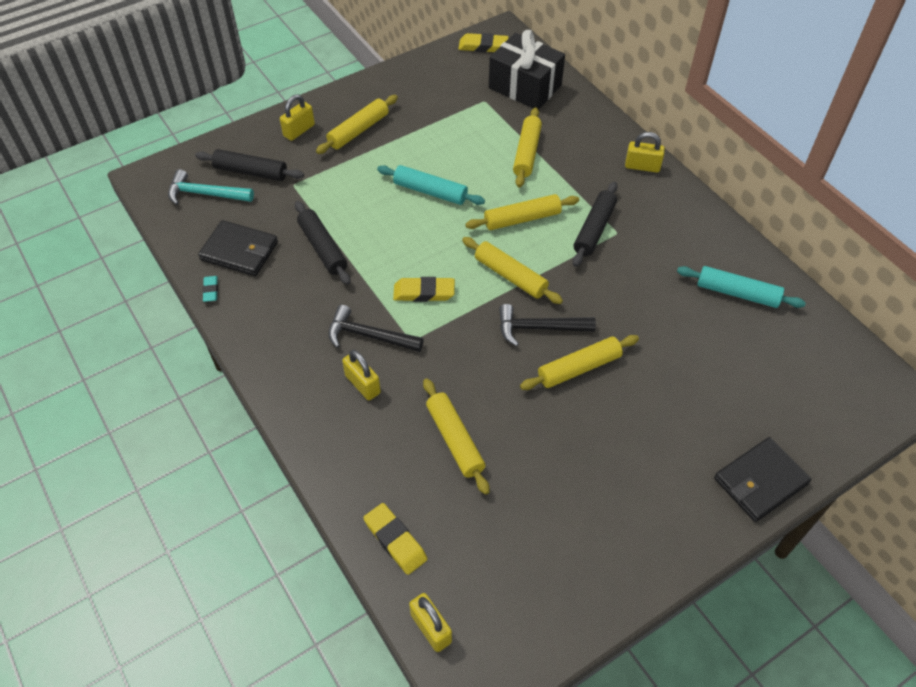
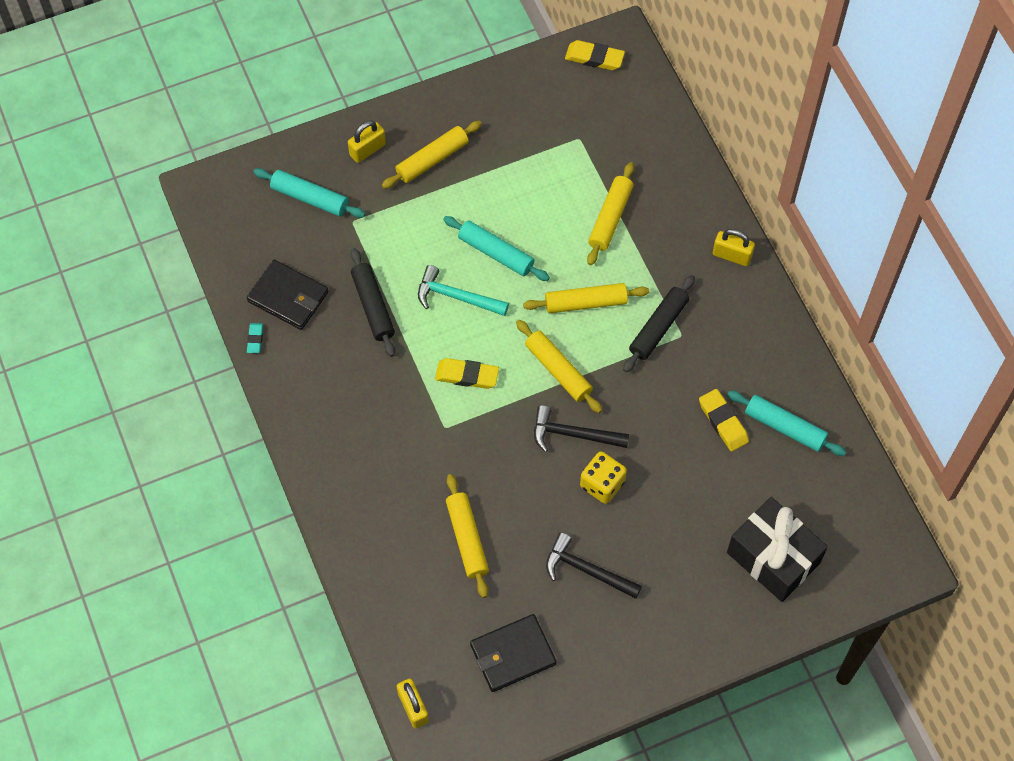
camera: 10 degrees right, 10 degrees up
(206, 194) = (260, 220): turquoise hammer -> turquoise hammer (456, 297)
(250, 172) = (309, 198): black rolling pin -> turquoise rolling pin
(362, 384) = (390, 467): yellow padlock -> none
(369, 336) = (404, 416): black hammer -> black hammer (587, 570)
(395, 540) = (395, 626): yellow eraser -> yellow eraser (723, 422)
(525, 87) = (629, 125): black gift -> black gift (773, 557)
(579, 368) = (602, 484): yellow rolling pin -> yellow dice
(760, 481) = (741, 627): black wallet -> black wallet (512, 654)

